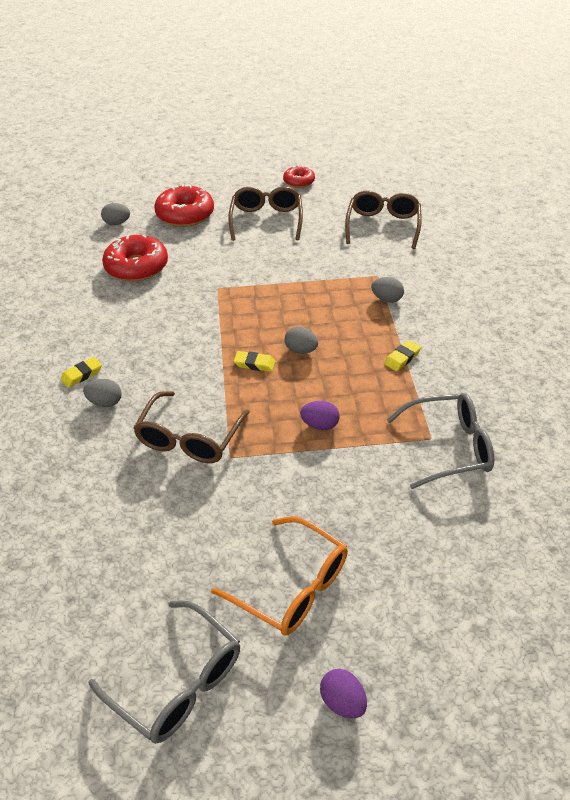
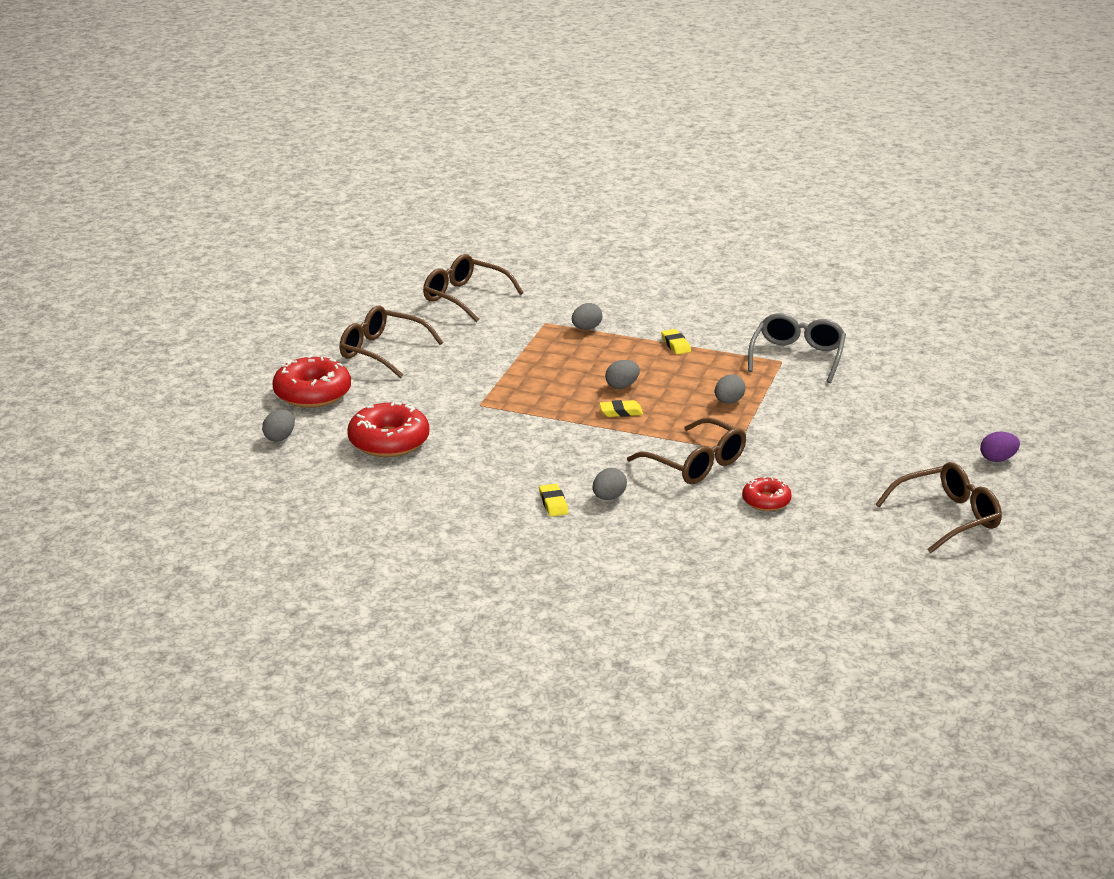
camera: 65 degrees left, 15 degrees down
(178, 682) = (948, 517): grey glasses -> brown glasses
(254, 364) = (621, 412): yellow eraser -> yellow eraser turned 45 degrees clockwise
(292, 587) = (891, 454): orange glasses -> none
(299, 181) = (324, 316): red donut -> red donut (766, 501)
(320, 425) = (728, 402): purple egg -> grey egg

